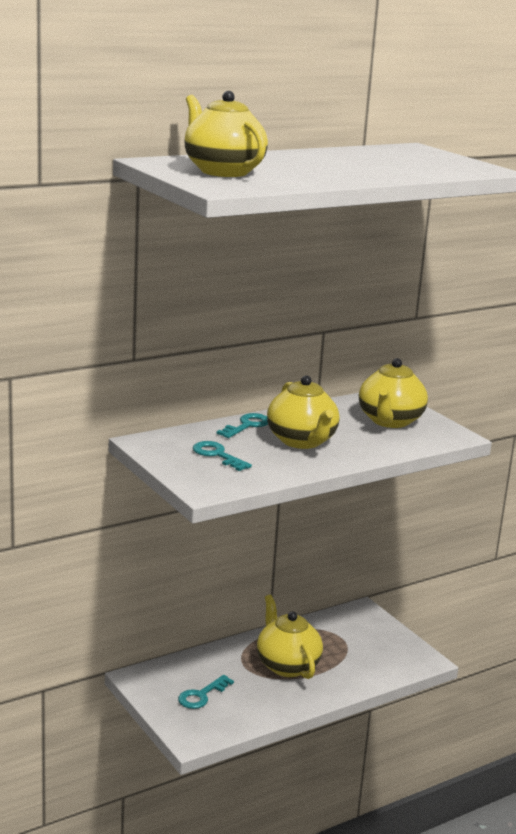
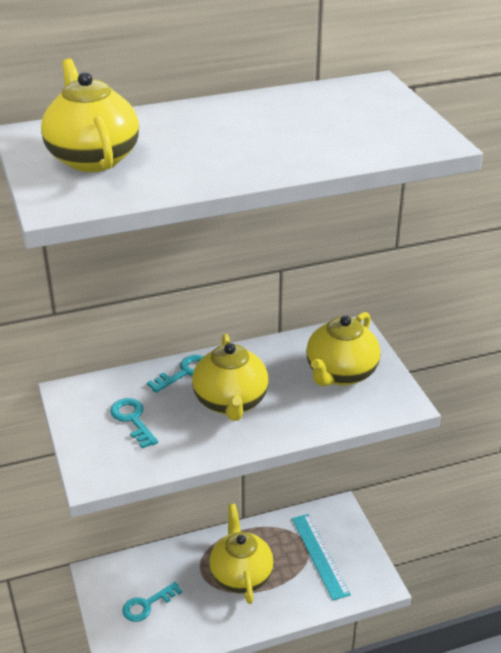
camera: 15 degrees right, 15 degrees up
(358, 644) = (320, 555): none -> turquoise ruler

